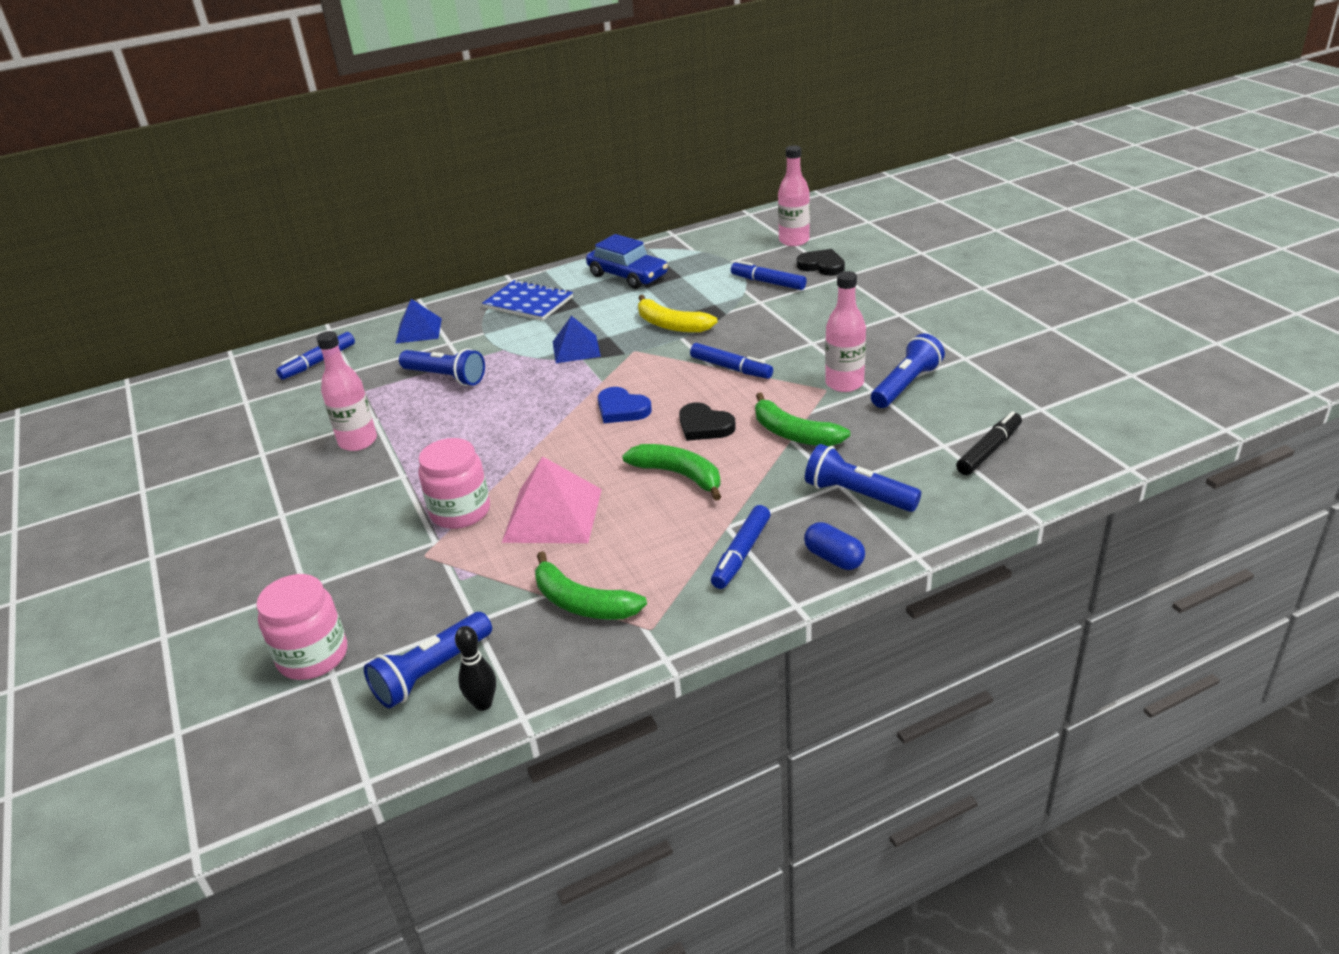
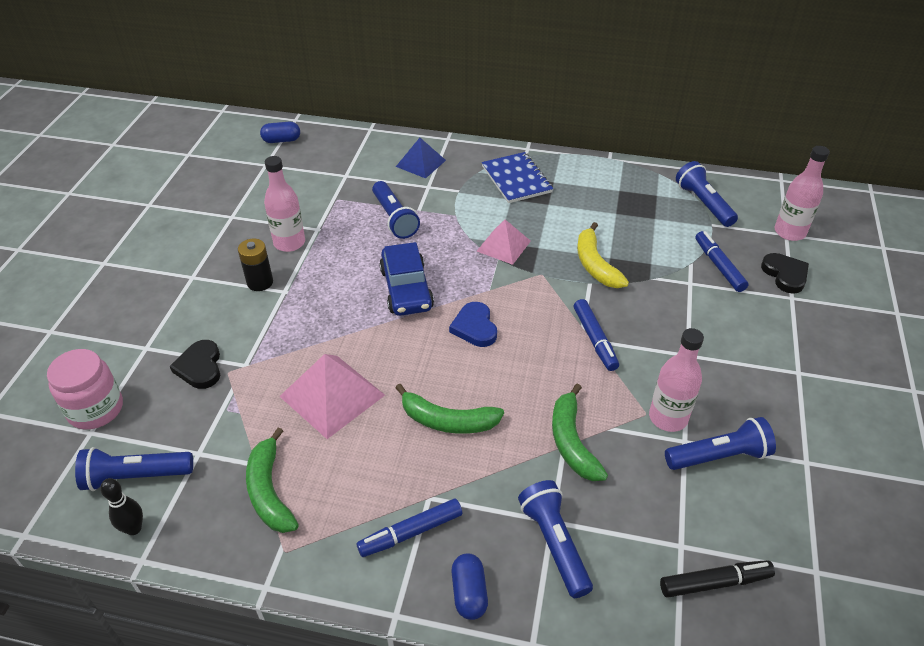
camera: 35 degrees right, 10 degrees up
(238, 377) = (281, 140): none -> blue capsule
(318, 362) = (335, 155): blue marker -> none
(366, 482) = (260, 282): none -> black battery
(460, 512) = (284, 349): pink jar -> none
(576, 349) = (503, 246): blue pyramid -> pink pyramid
(627, 275) = (614, 193): blue car -> blue car (406, 289)
(679, 475) = (448, 421): green banana -> green banana turned 120 degrees clockwise
(704, 426) = (514, 385): black heart -> black heart (200, 367)
(708, 251) = (703, 203): none -> blue flashlight

